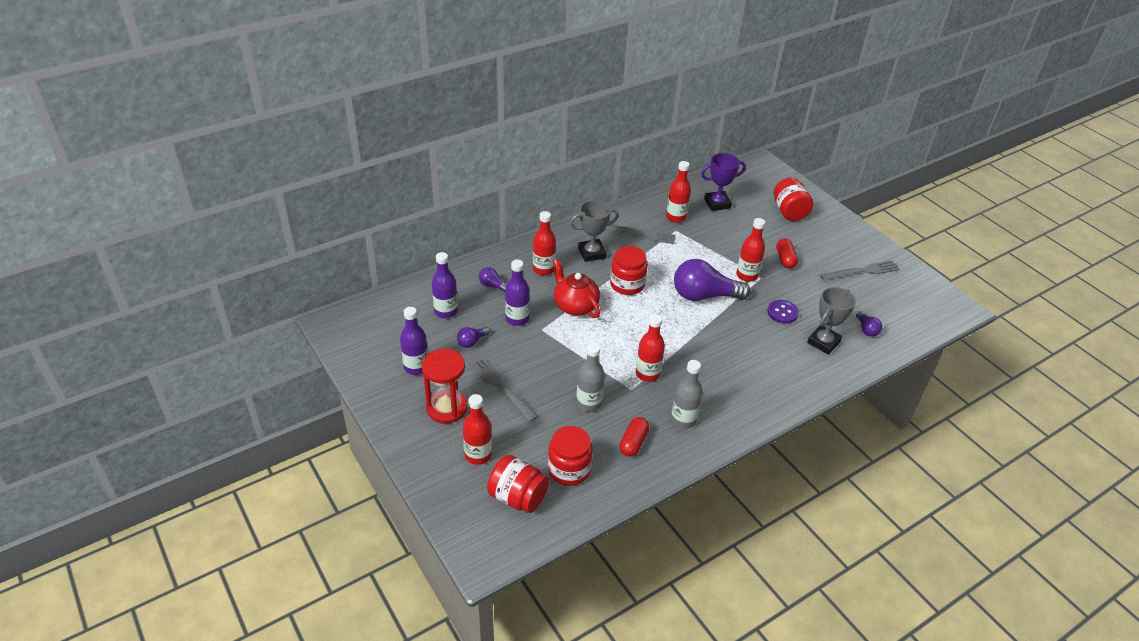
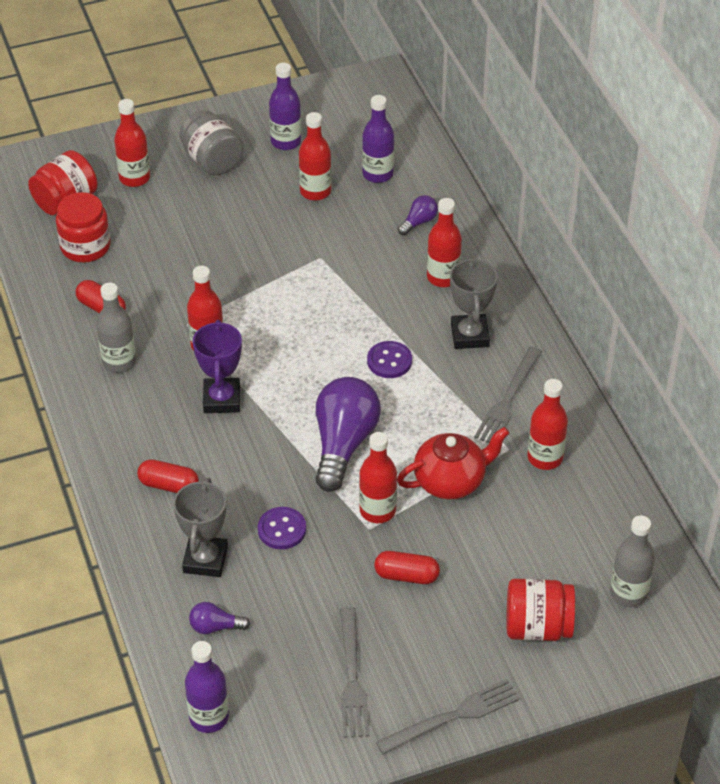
camera: 105 degrees right, 5 degrees up
(447, 408) = (212, 160): red hourglass -> grey jar
(472, 342) = (315, 191): purple light bulb -> red bottle
(501, 387) = (229, 208): grey fork -> grey fork (452, 717)
(517, 319) = (346, 237): purple bottle -> purple bottle (209, 717)
(575, 306) = (357, 297): red teapot -> red teapot (451, 481)
(589, 403) = (177, 280): grey bottle -> grey bottle (628, 593)
(627, 284) = (389, 361): red jar -> purple button
(717, 203) = (576, 525): purple trophy -> purple trophy (222, 399)
(777, 370) = (169, 485): none -> red capsule
(823, 342) = (205, 560): grey trophy -> grey trophy turned 45 degrees clockwise

